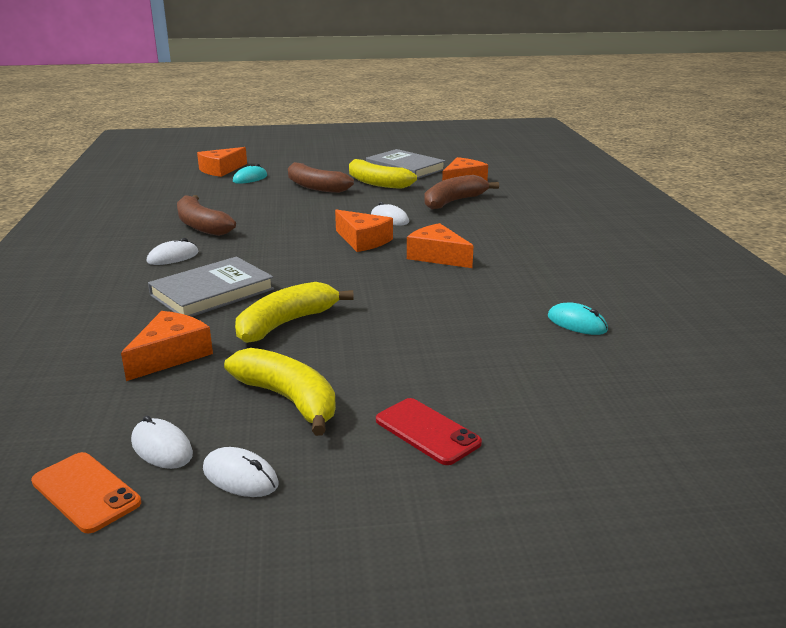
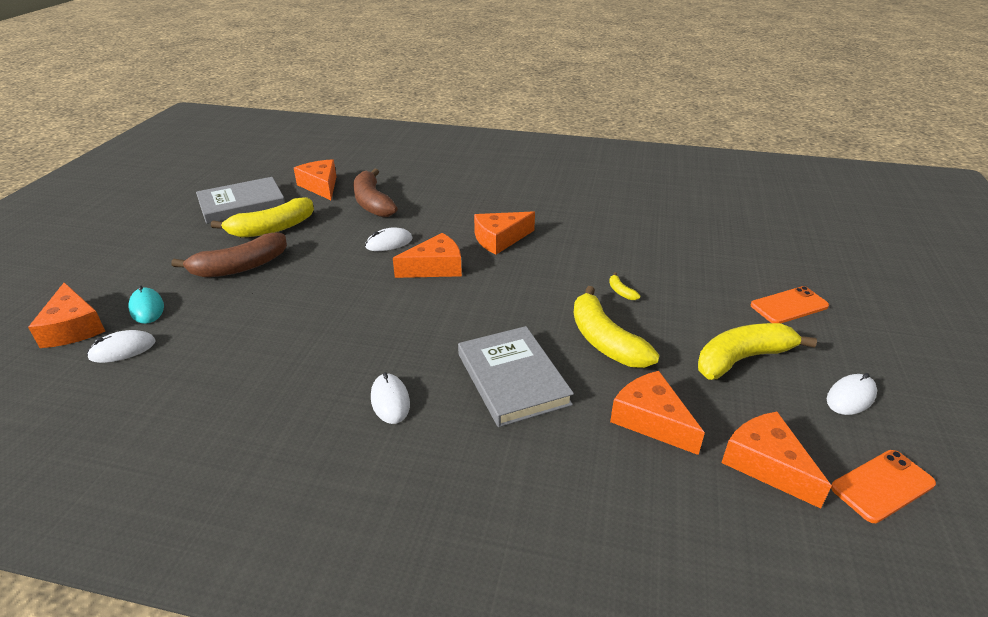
camera: 70 degrees left, 10 degrees up
(115, 418) = (766, 464): none -> orange cheese
(162, 448) = (814, 436): white mouse -> white mouse (122, 349)
(201, 226) = (297, 368): brown banana -> none
(382, 322) = (621, 292): none -> yellow banana
(427, 431) = (789, 306): red phone -> orange phone
(577, 323) = (649, 217): turquoise mouse -> none

